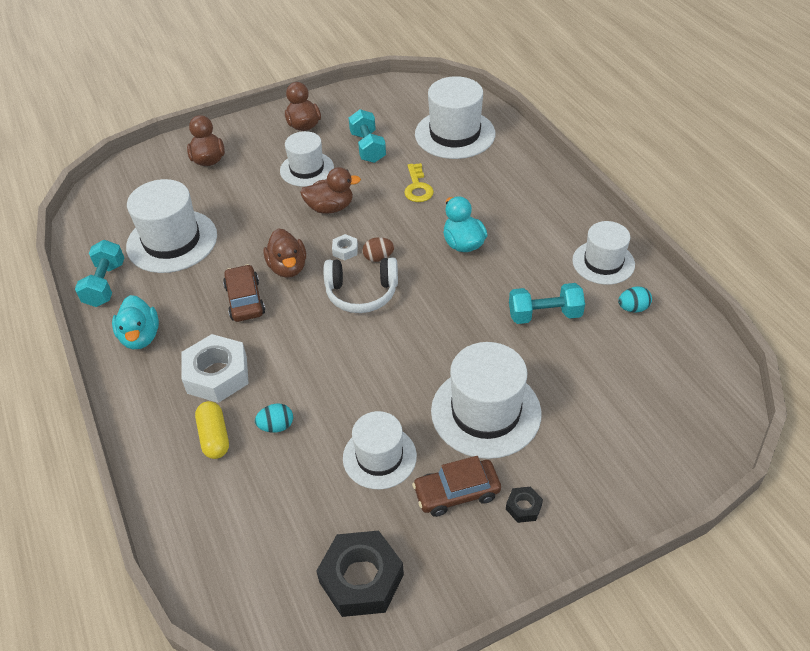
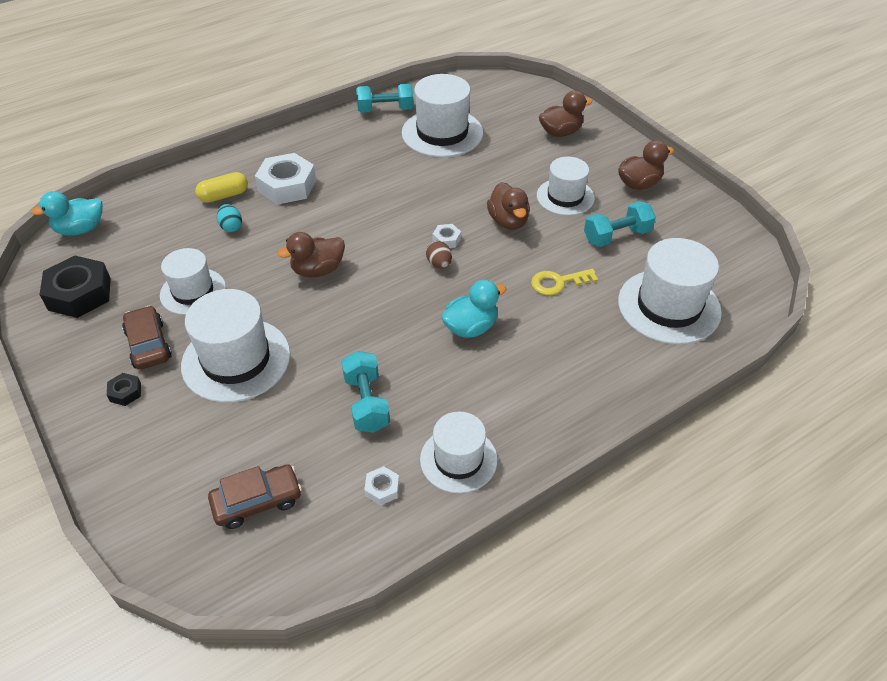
camera: 80 degrees right, 0 degrees up
(140, 337) = (328, 139): turquoise duck -> turquoise duck (80, 229)
(245, 300) = (373, 186): brown car -> brown car (257, 501)
(288, 267) = (417, 205): brown duck -> brown duck (318, 270)
(362, 293) = (388, 258): white headphones -> none
(633, 308) = (382, 488): turquoise egg -> white nut

